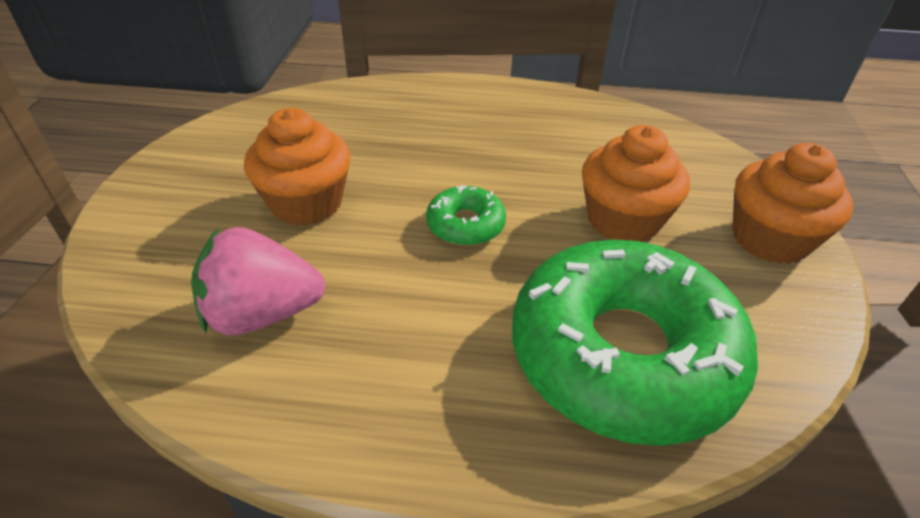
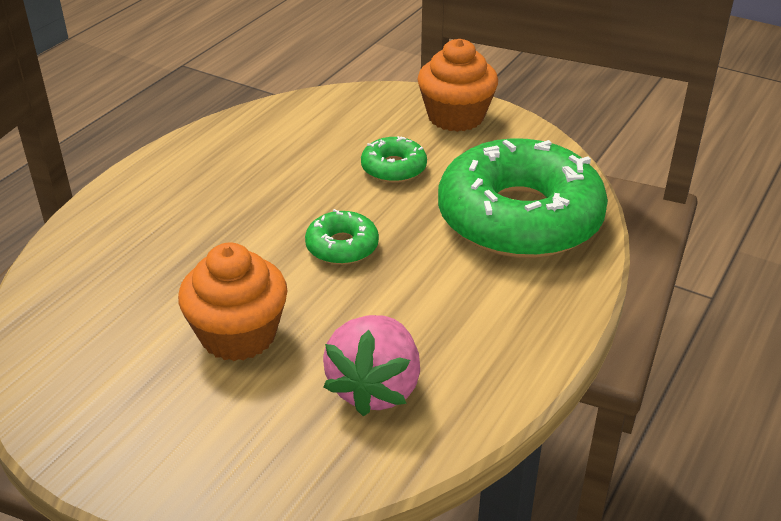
camera: 65 degrees left, 5 degrees down
(623, 220) = (393, 168): orange cupcake -> green donut

